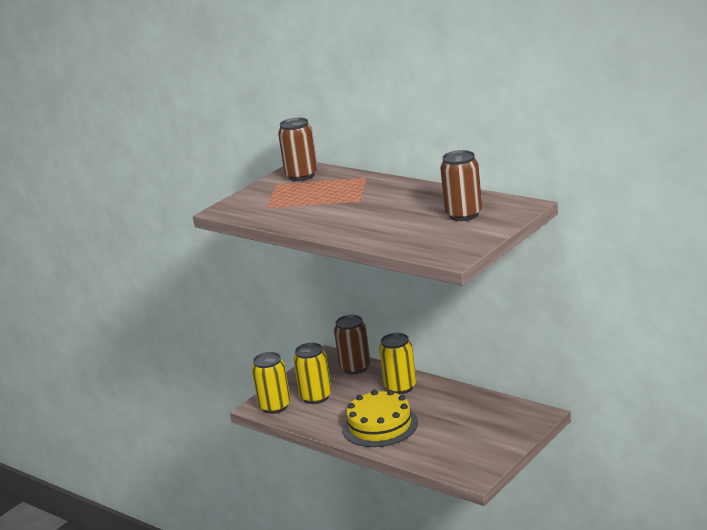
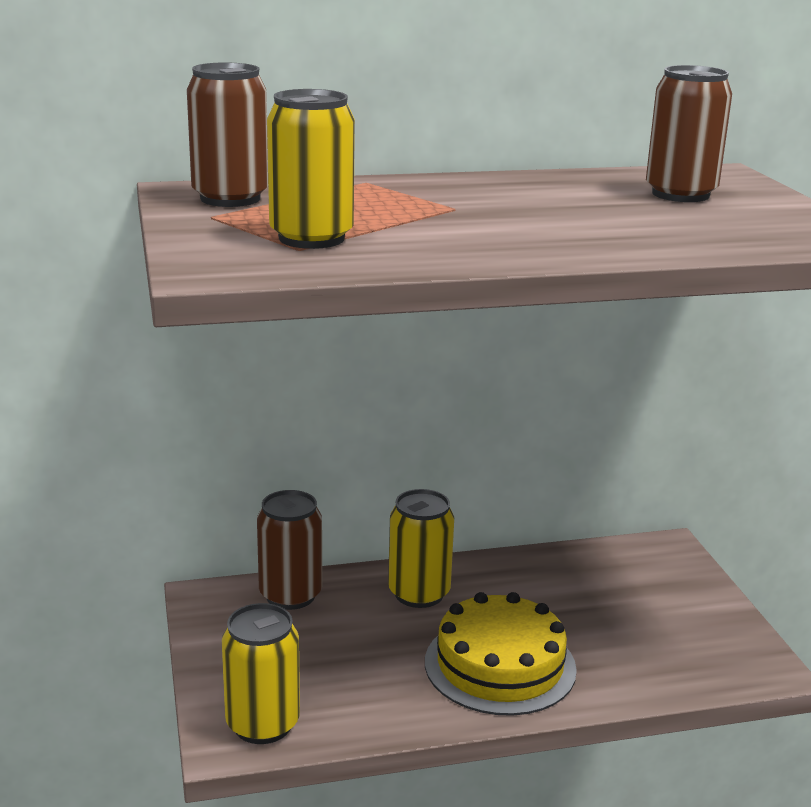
camera: 55 degrees left, 0 degrees up
(316, 397) = (309, 671): yellow can -> yellow can (311, 238)

